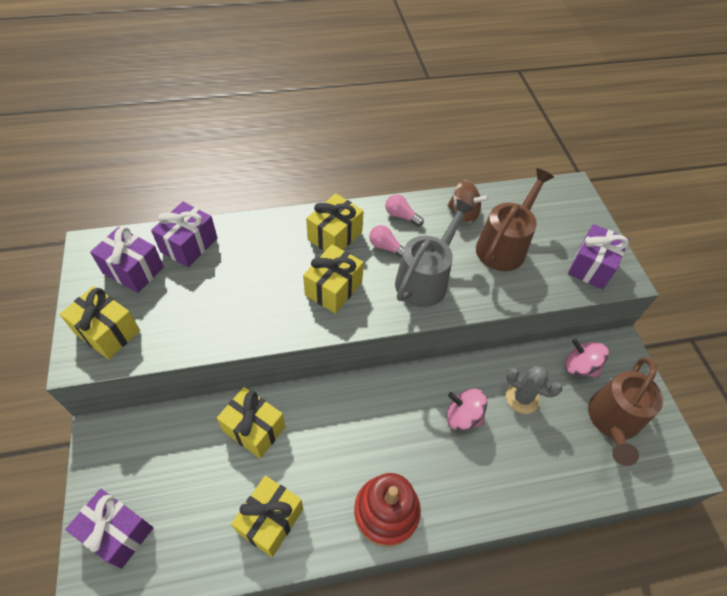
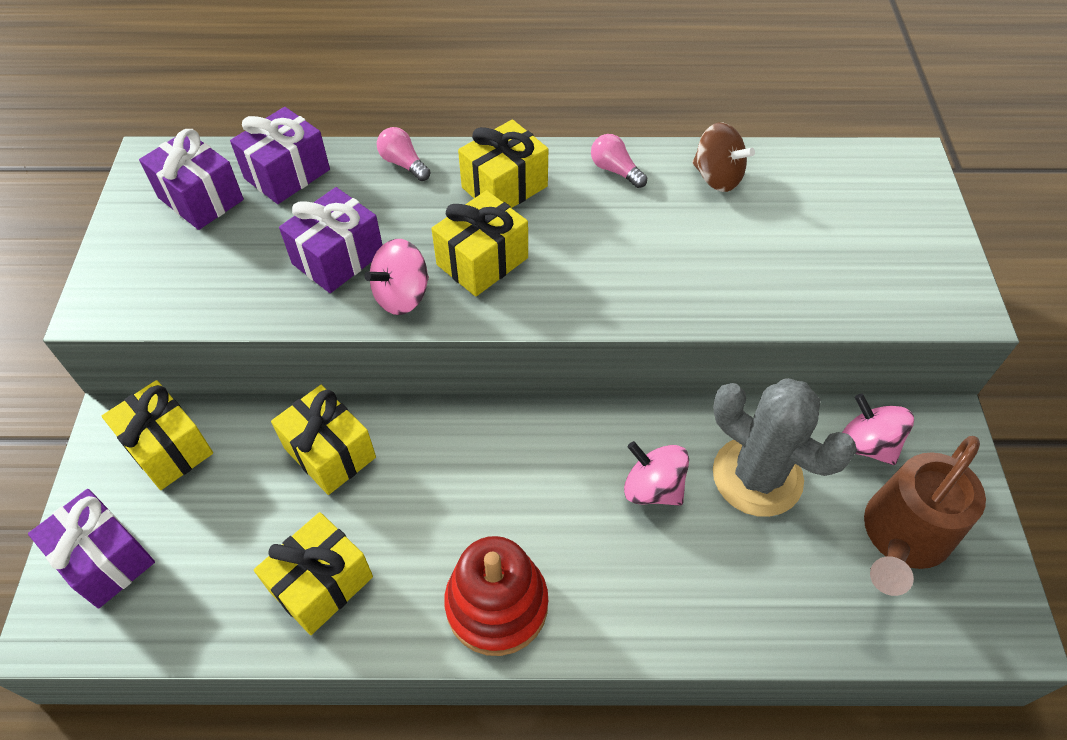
camera: 15 degrees right, 0 degrees up
(107, 332) = (144, 276): yellow gift -> yellow gift (168, 448)
(288, 320) = (402, 296): none -> pink spinning top
(386, 247) = (579, 212): pink light bulb -> pink light bulb (403, 163)
(425, 279) = (629, 265): grey watering can -> none
(504, 245) = (771, 233): brown watering can -> none
(522, 398) = (757, 476): grey cactus -> grey cactus, size x1.62
(591, 266) = (911, 283): purple gift -> purple gift (338, 258)

